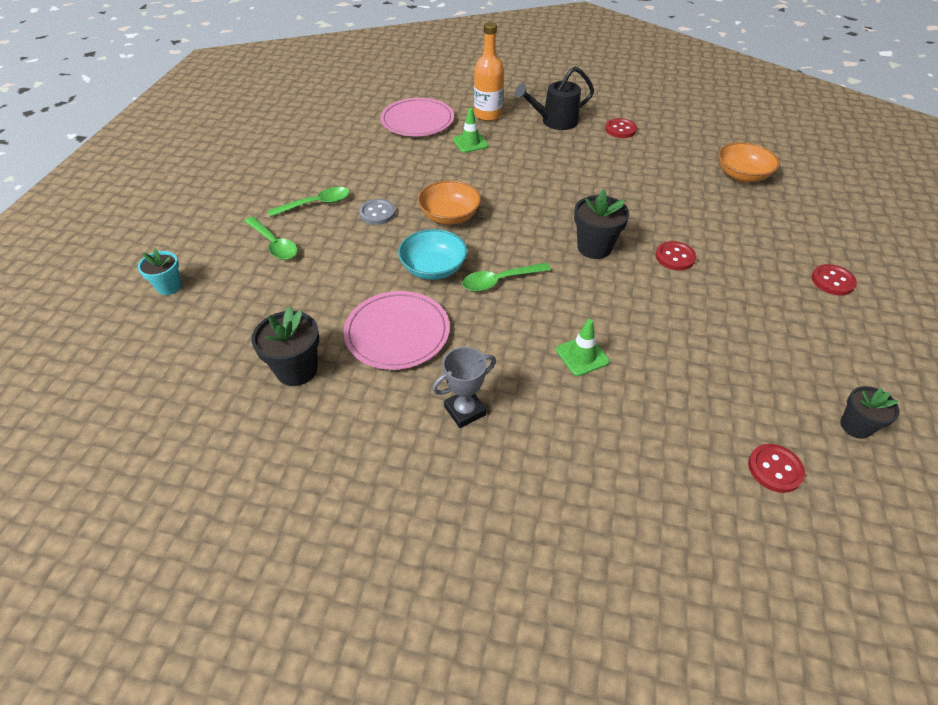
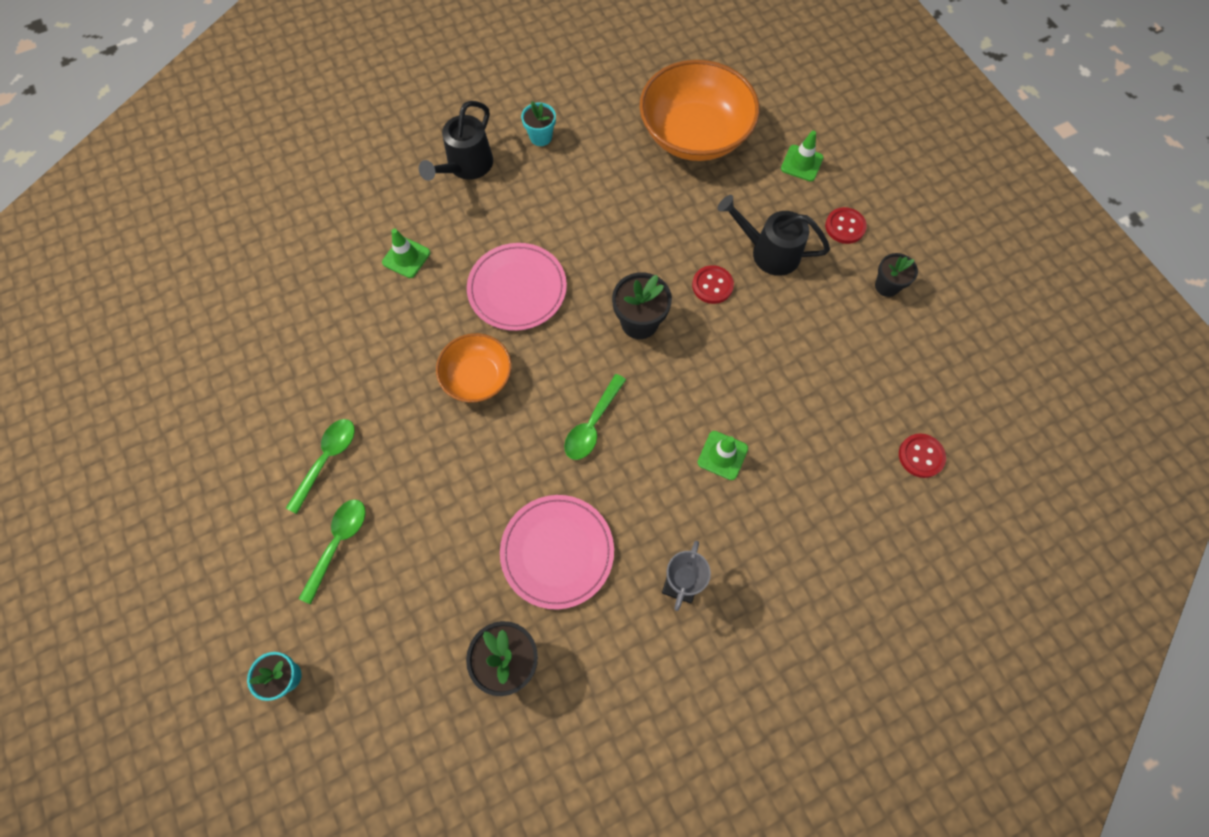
camera: 40 degrees left, 20 degrees up
(274, 244) = (338, 543): green spoon -> green spoon turned 75 degrees counterclockwise
(377, 213) = (403, 425): grey button -> none
(417, 121) = (317, 261): pink plate -> pink plate (517, 289)
(433, 268) = (521, 454): turquoise bowl -> none
(488, 115) = (387, 200): orange bottle -> none
(620, 129) = (541, 137): red button -> turquoise flower pot
(742, 175) = (694, 134): orange bowl -> orange bowl, size x1.78
(743, 262) = (768, 252): none -> black watering can
(824, 228) = (801, 163): none -> green traffic cone
(855, 426) = (945, 373): black flower pot -> black flower pot (887, 286)

